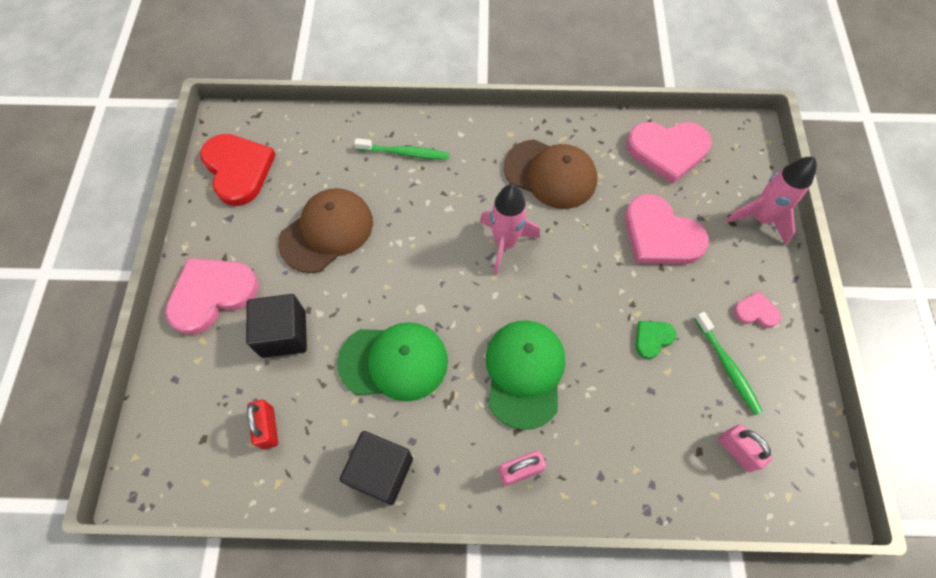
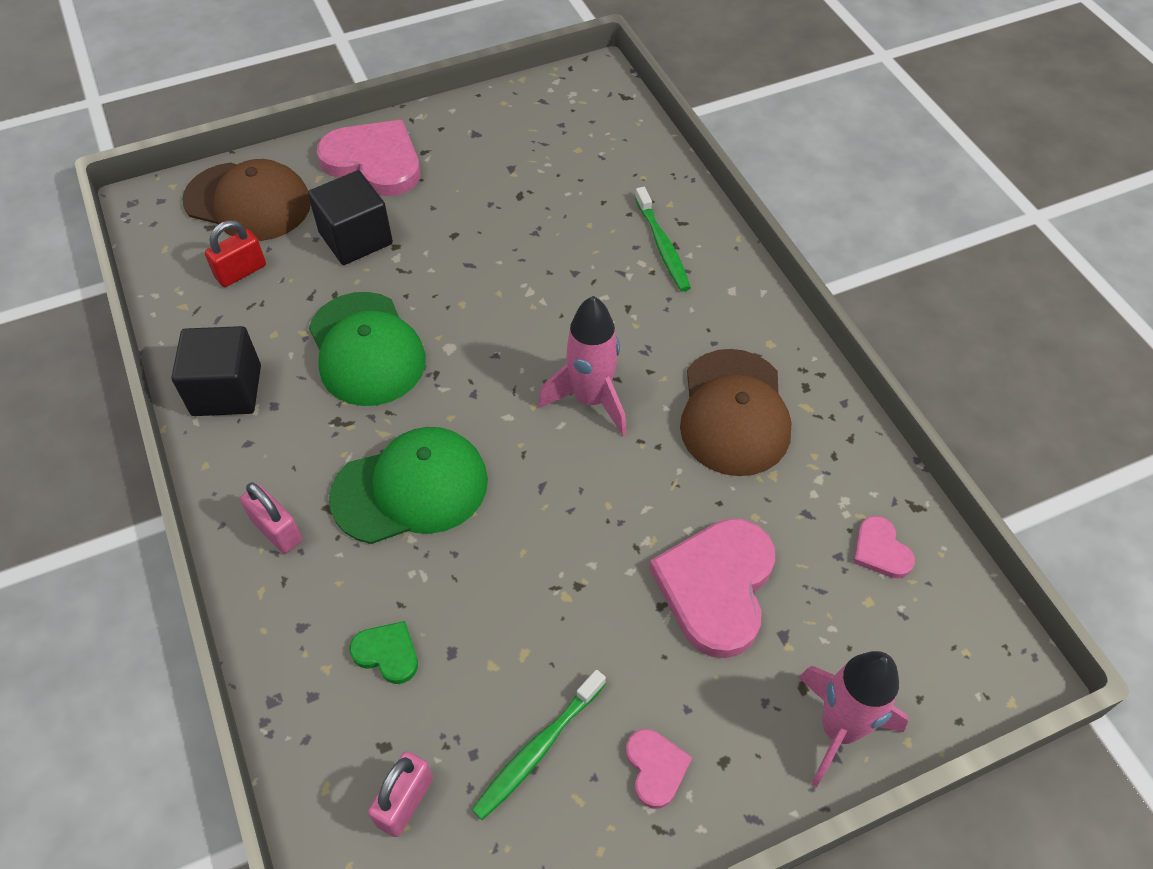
camera: 65 degrees right, 10 degrees down
(238, 169) = (541, 114): red heart -> none
(327, 231) = (505, 220): brown cap -> brown cap (248, 202)
(652, 338) = (534, 629): green heart -> green heart (387, 653)
(667, 150) = (880, 550): pink heart -> pink heart, size x0.48

